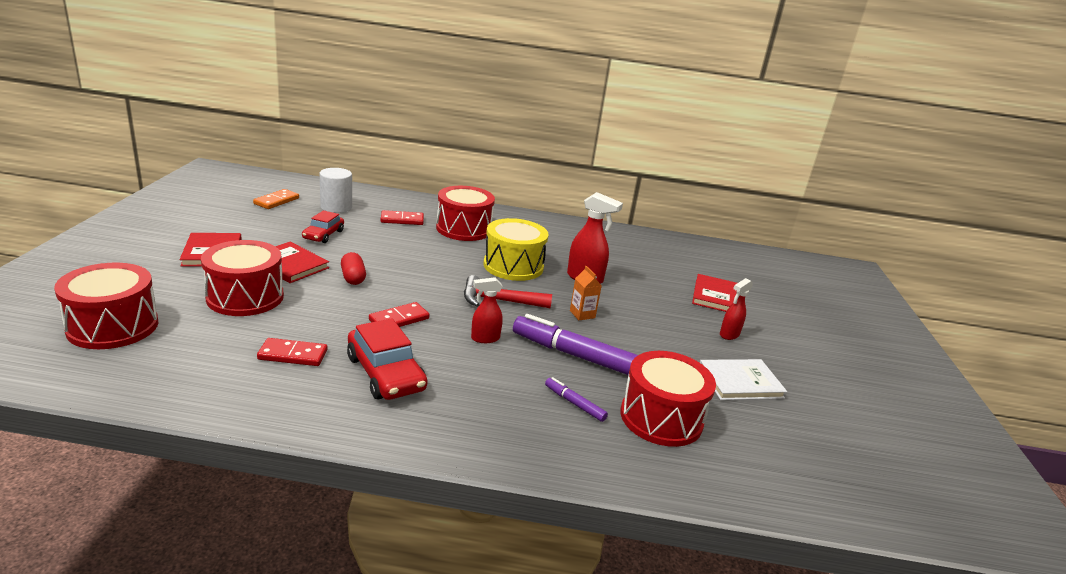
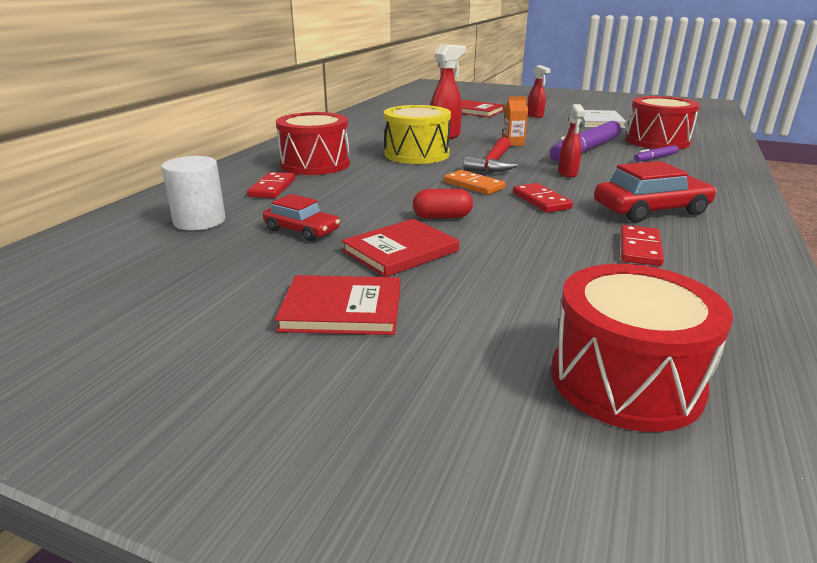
camera: 70 degrees left, 0 degrees up
(245, 297) = (502, 278): red drum -> none
(276, 201) = (136, 262): orange domino -> orange domino (473, 185)

